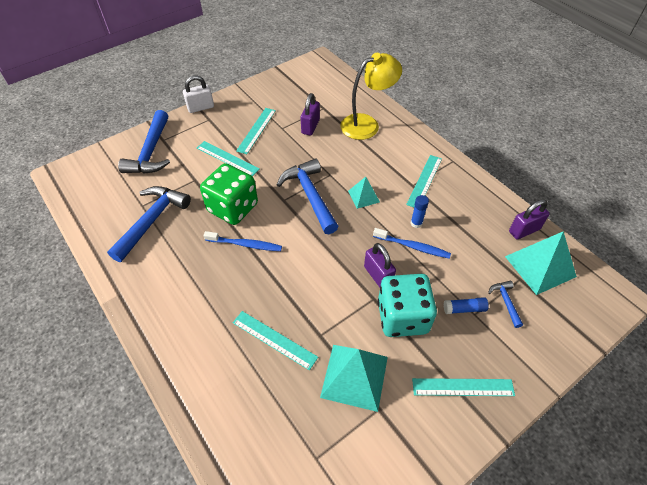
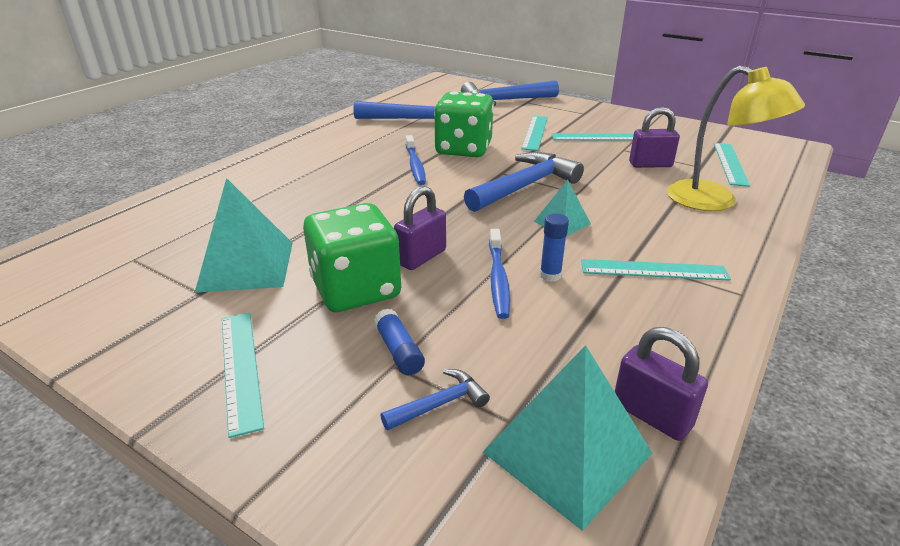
camera: 70 degrees right, 20 degrees down
(201, 107) = (596, 106): white padlock -> none
(274, 339) = (289, 205): turquoise ruler -> turquoise ruler (730, 163)
(402, 317) = (356, 289): turquoise dice -> green dice

